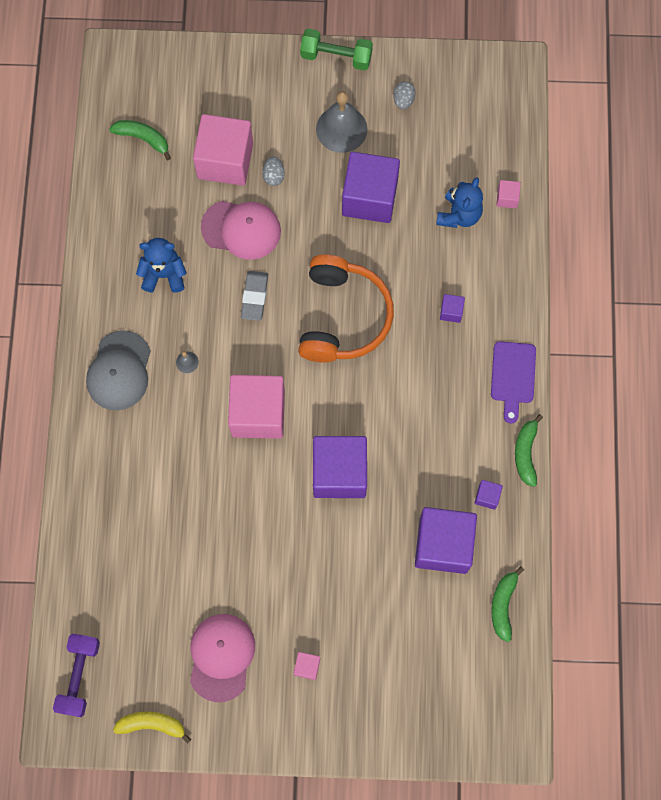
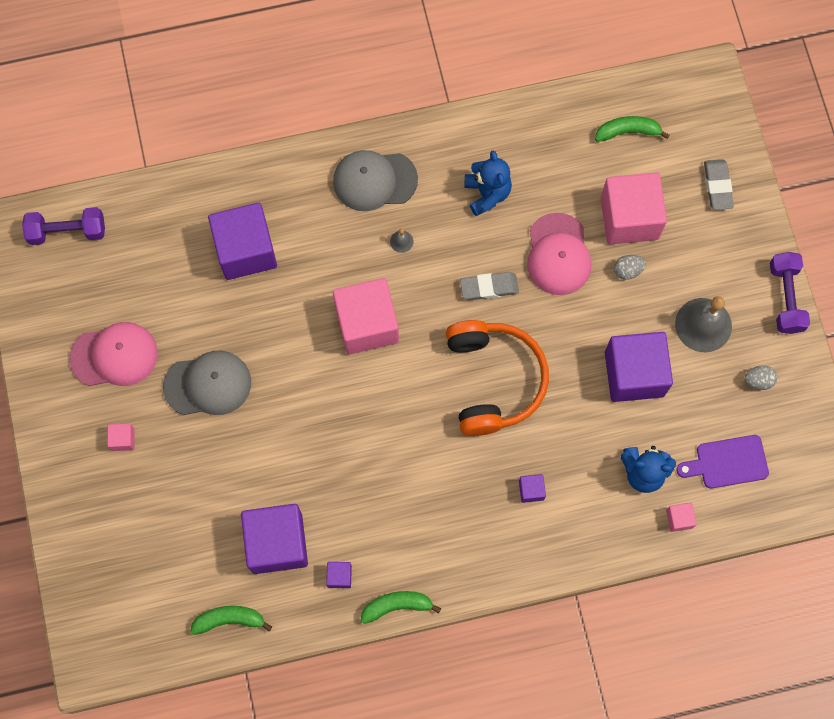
camera: 75 degrees right, 0 degrees up
(143, 138) = (627, 132): green banana -> green banana turned 105 degrees counterclockwise
(152, 724) = (36, 310): yellow banana -> none
(218, 80) = (717, 186): none -> grey eraser
(275, 573) = (208, 384): none -> grey cap
(336, 56) = (785, 297): green dumbbell -> purple dumbbell
(339, 472) = (326, 420): purple cube -> purple cube (246, 250)
(342, 317) = (493, 380): orange headphones -> orange headphones turned 90 degrees counterclockwise
(513, 376) = (477, 572): purple cutting board -> purple cutting board (727, 462)

